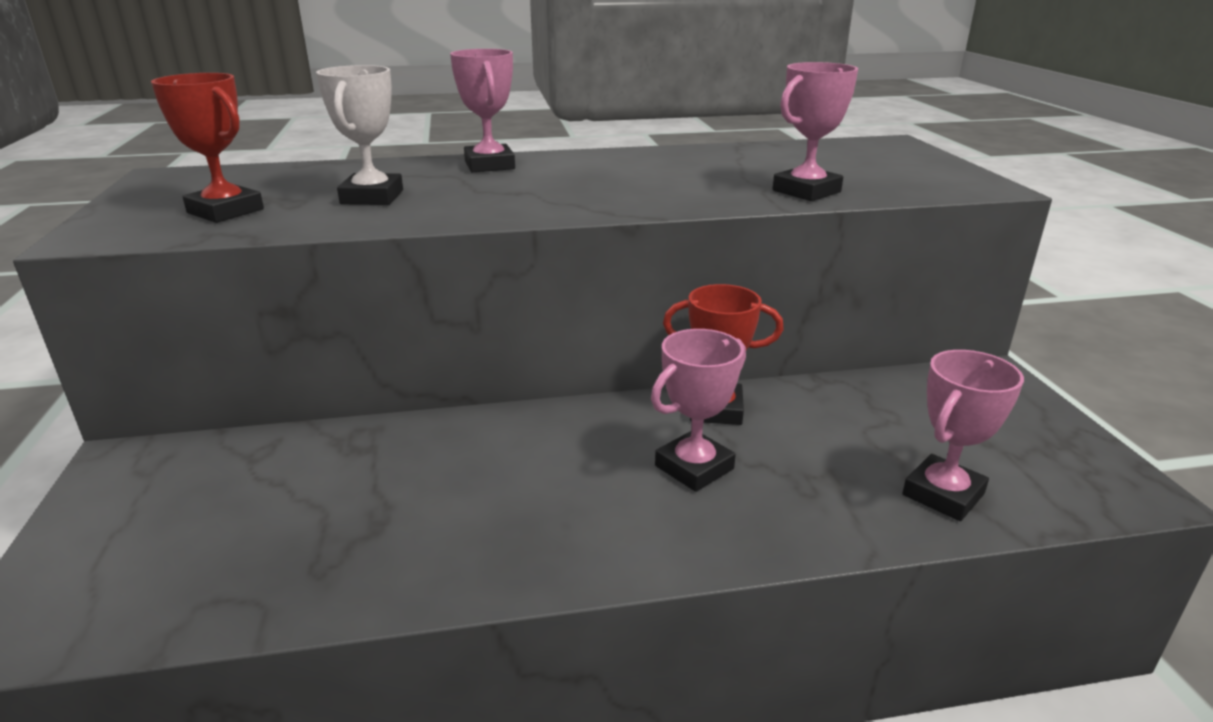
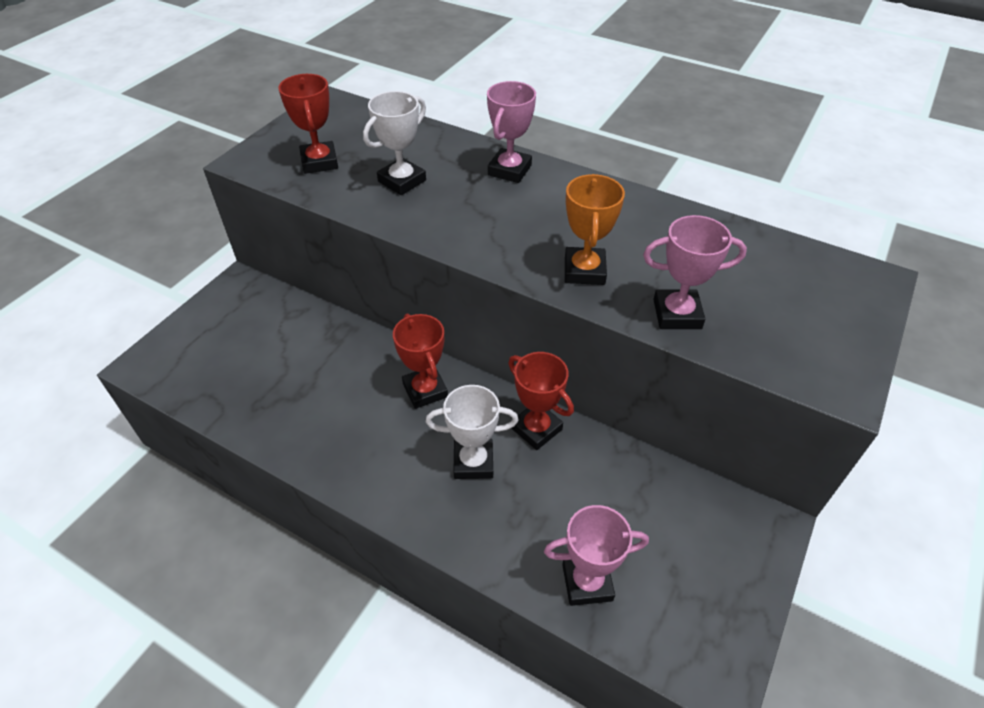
camera: 40 degrees right, 20 degrees up
(550, 438) = (425, 390): none -> red trophy
(682, 193) = (584, 271): none -> orange trophy
(694, 467) = (473, 462): pink trophy -> white trophy

